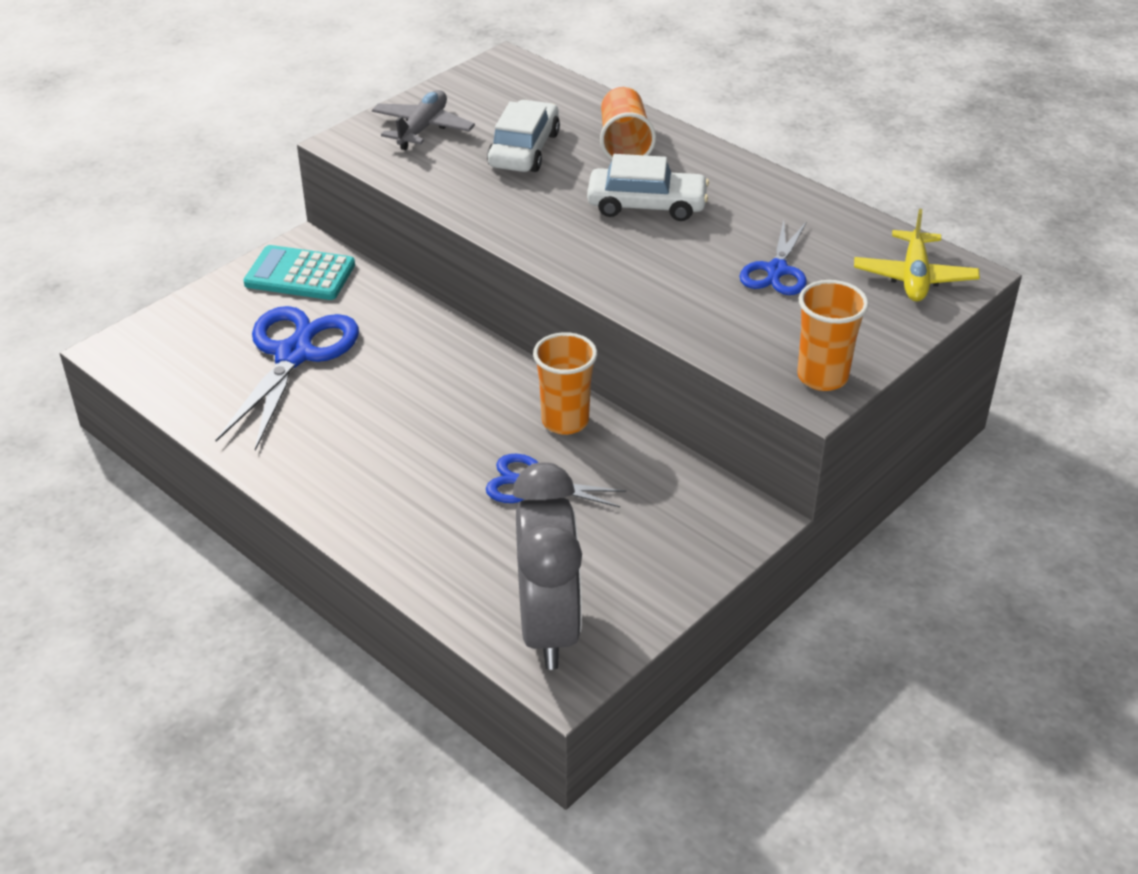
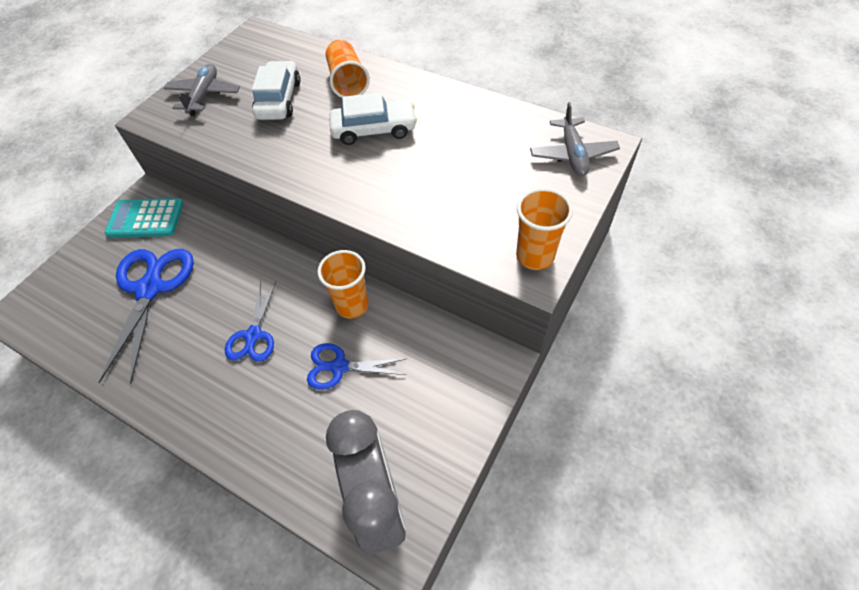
camera: 10 degrees left, 15 degrees up
(776, 270) = (477, 167): blue scissors -> blue scissors (253, 335)
(914, 277) = (572, 154): yellow plane -> grey plane

